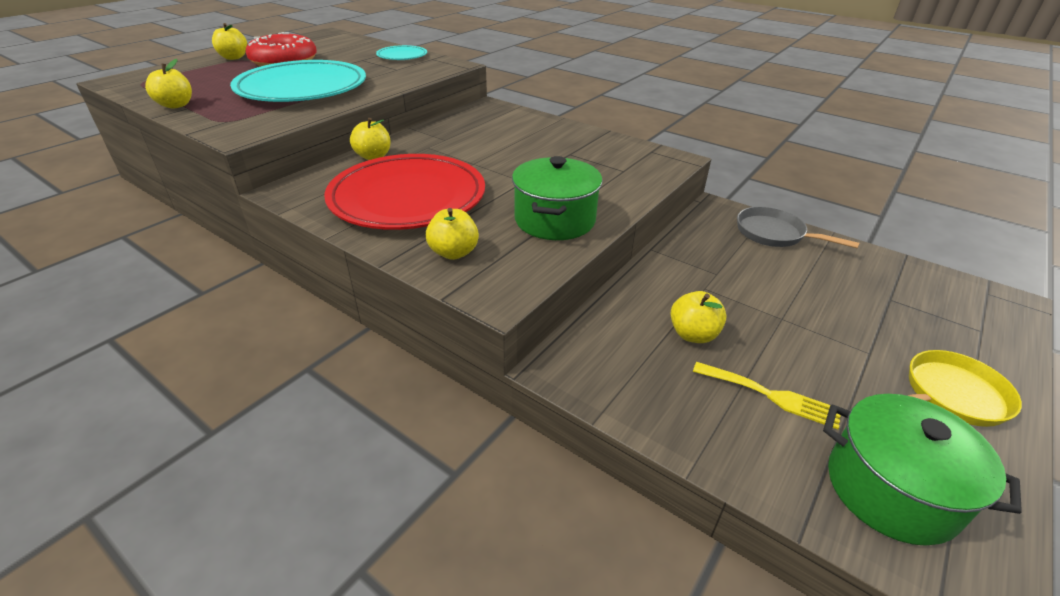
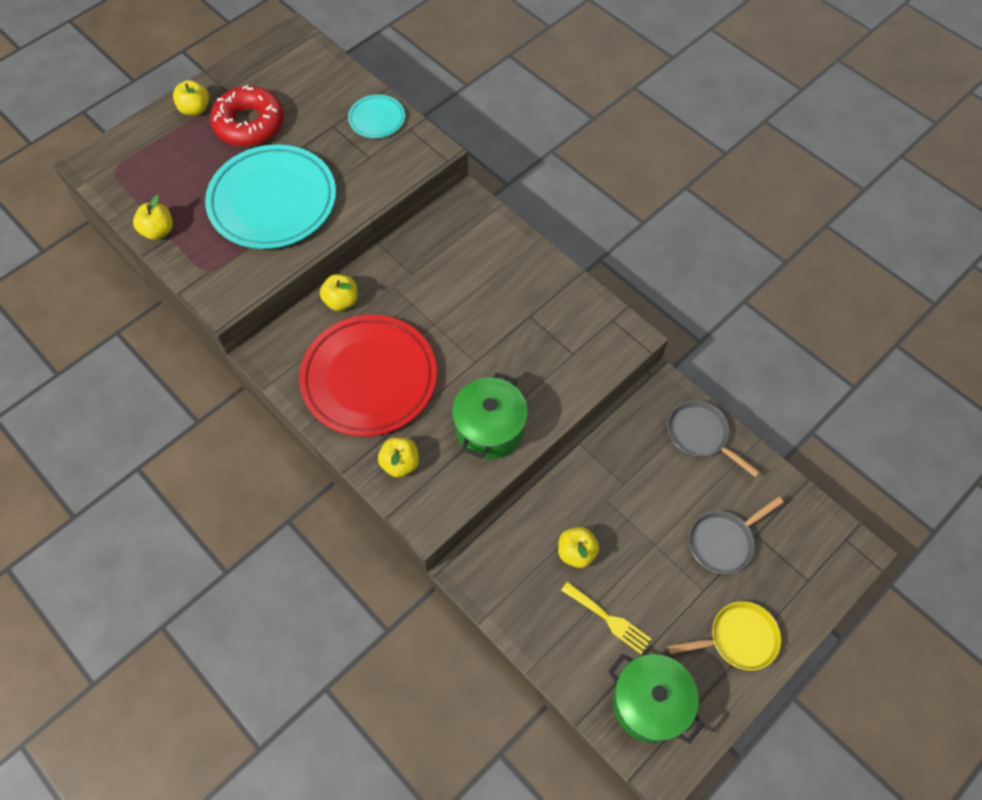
camera: 10 degrees right, 25 degrees up
(858, 308) = (723, 541): none -> grey pan

